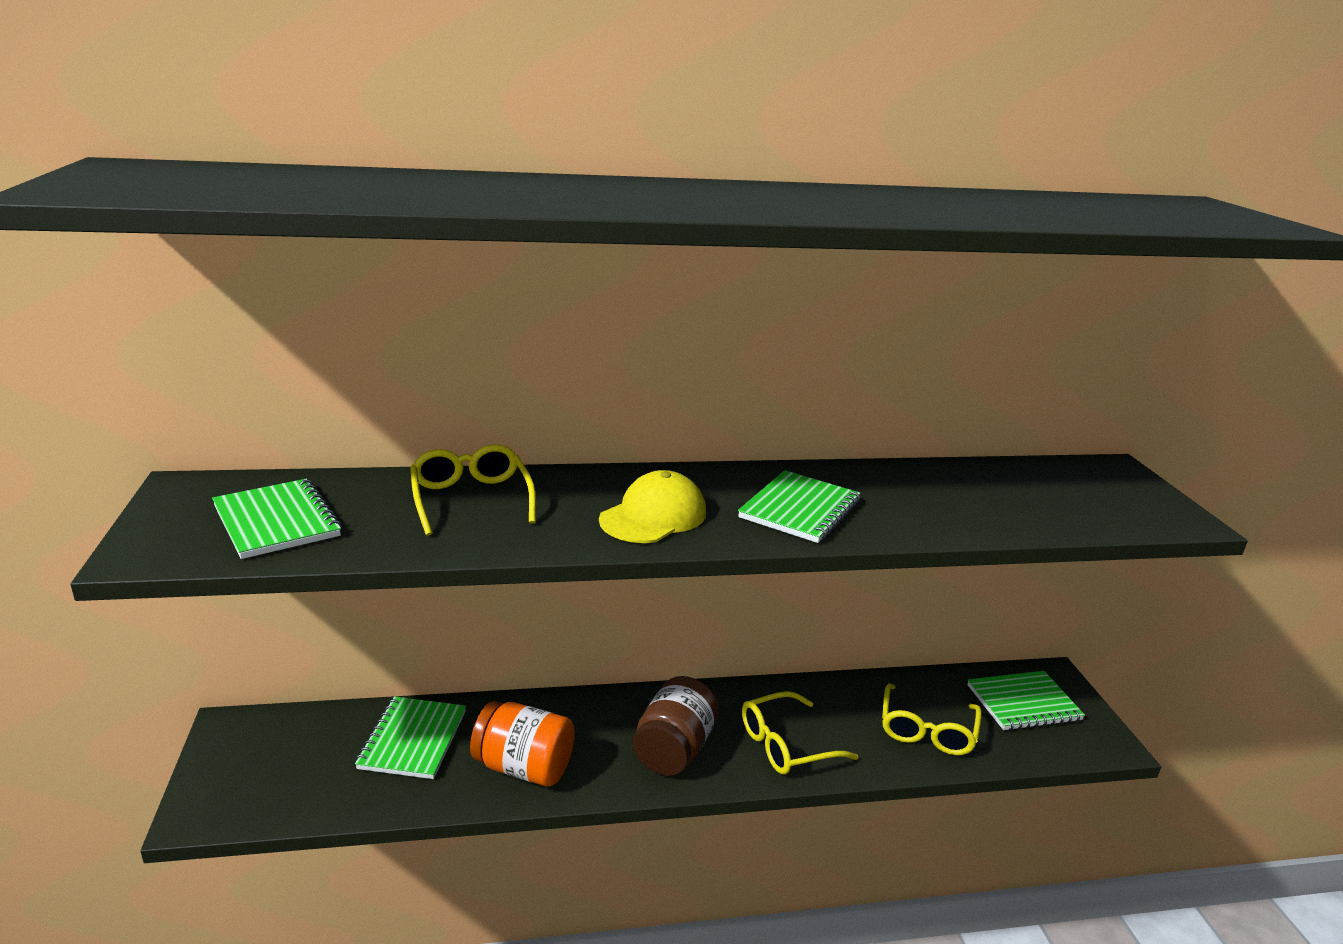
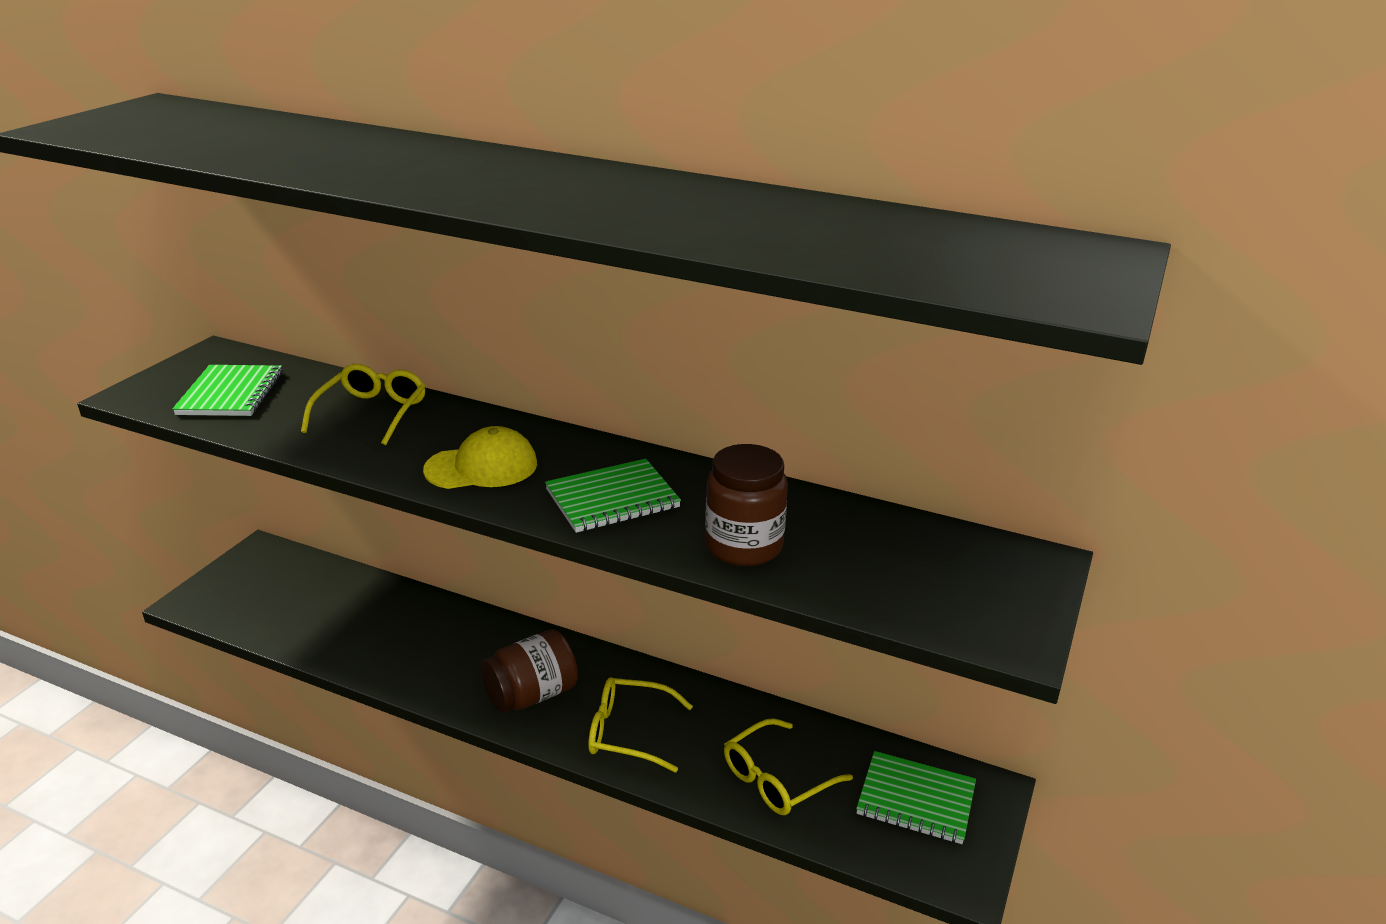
camera: 35 degrees right, 5 degrees up
(413, 740) = (358, 606): green notebook -> none
(524, 767) = (408, 659): orange jar -> none
(944, 514) = (744, 546): none -> brown jar

